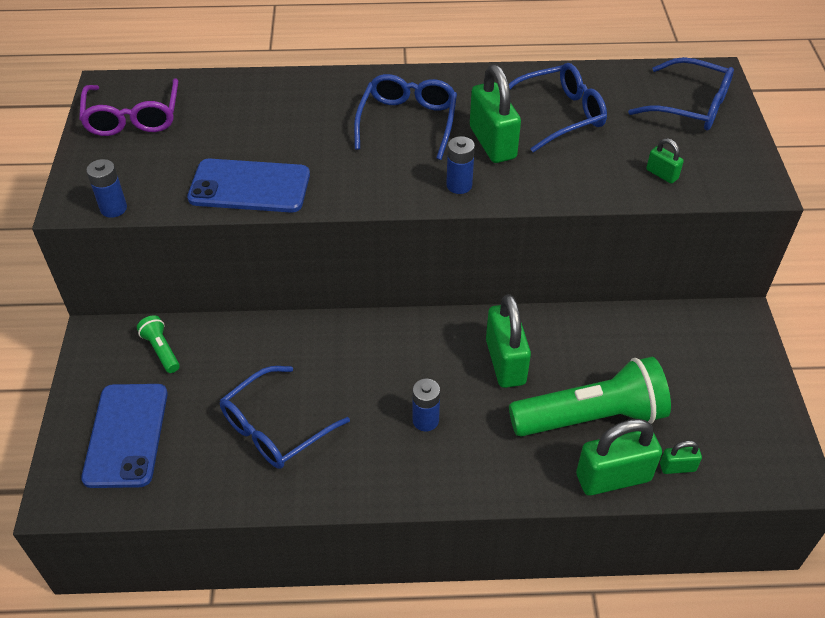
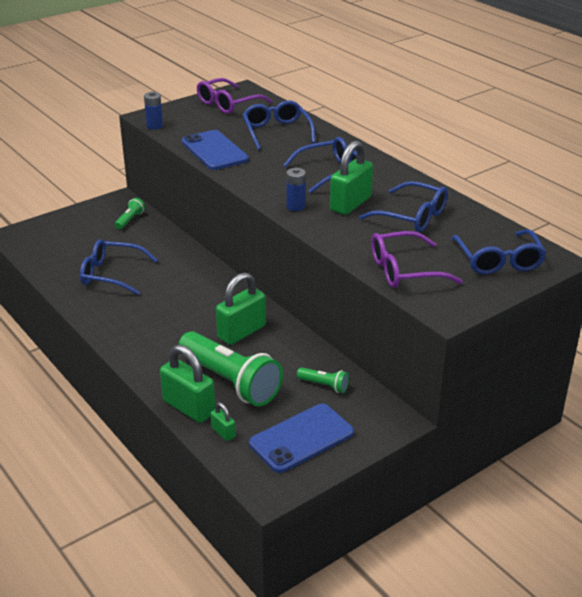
camera: 55 degrees right, 15 degrees down
(126, 435) = (66, 235): blue phone -> blue phone (301, 438)
(260, 114) = (276, 132): none -> blue glasses
(425, 420) = (165, 320): blue battery -> none
(650, 343) = (324, 385): none -> green flashlight
(662, 174) = (404, 270): green padlock -> purple glasses

